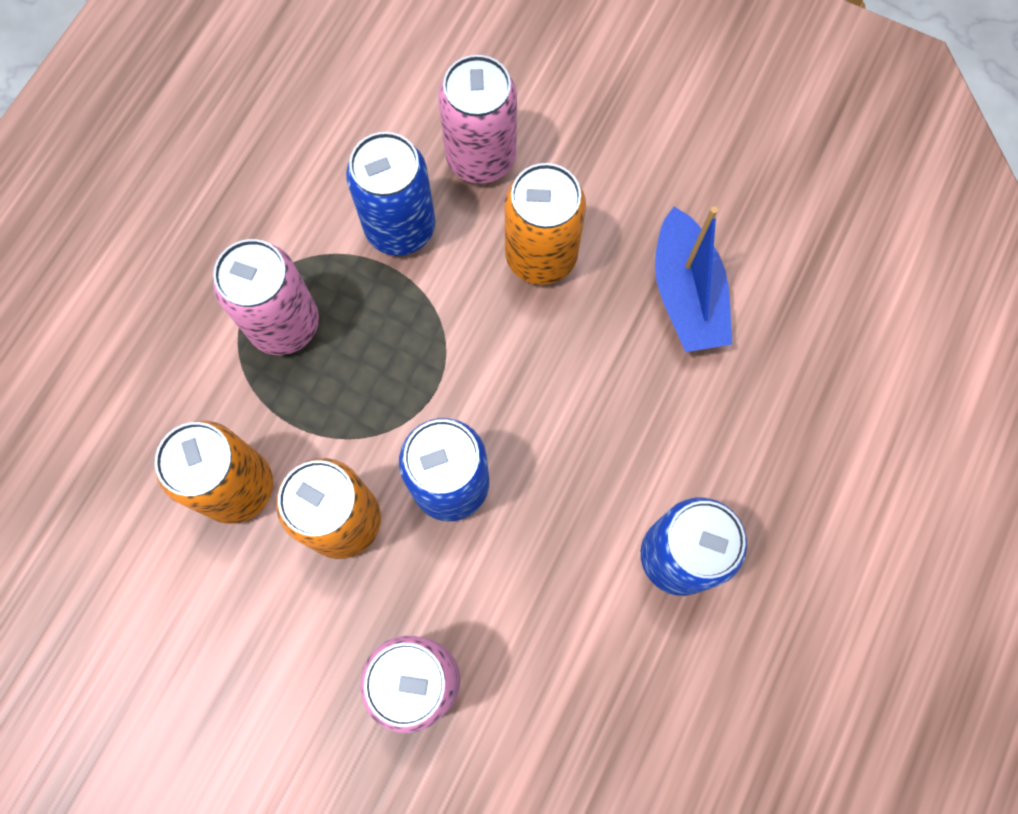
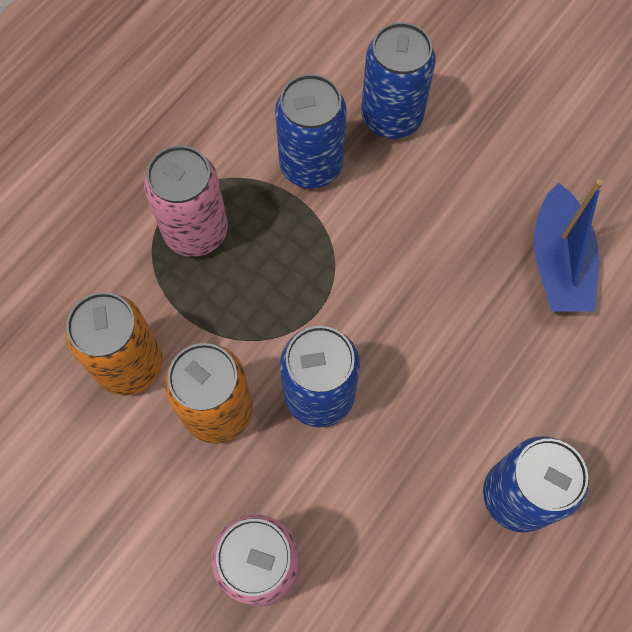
camera: 10 degrees right, 5 degrees down
(481, 158) = (391, 117): pink can -> blue can
(541, 256) = (432, 209): orange can -> none

